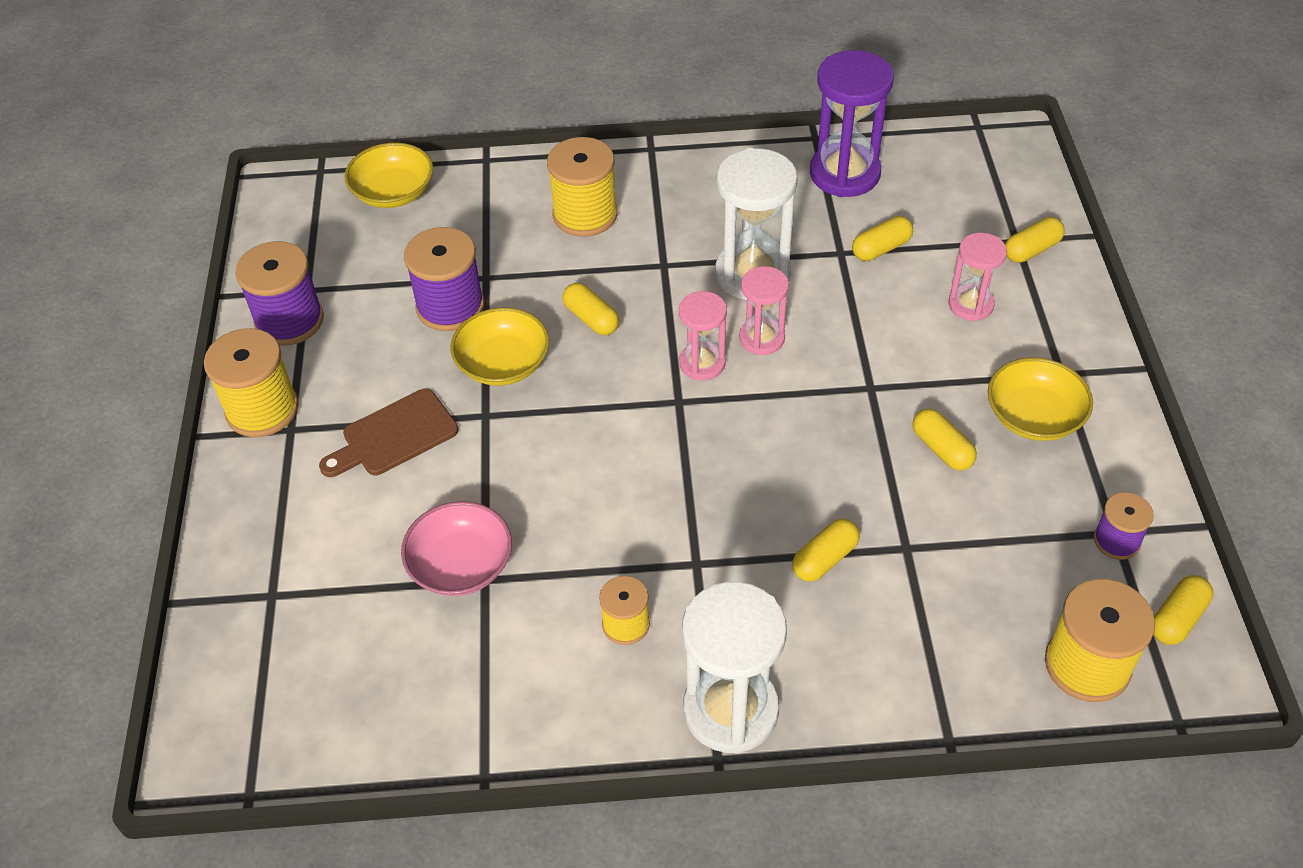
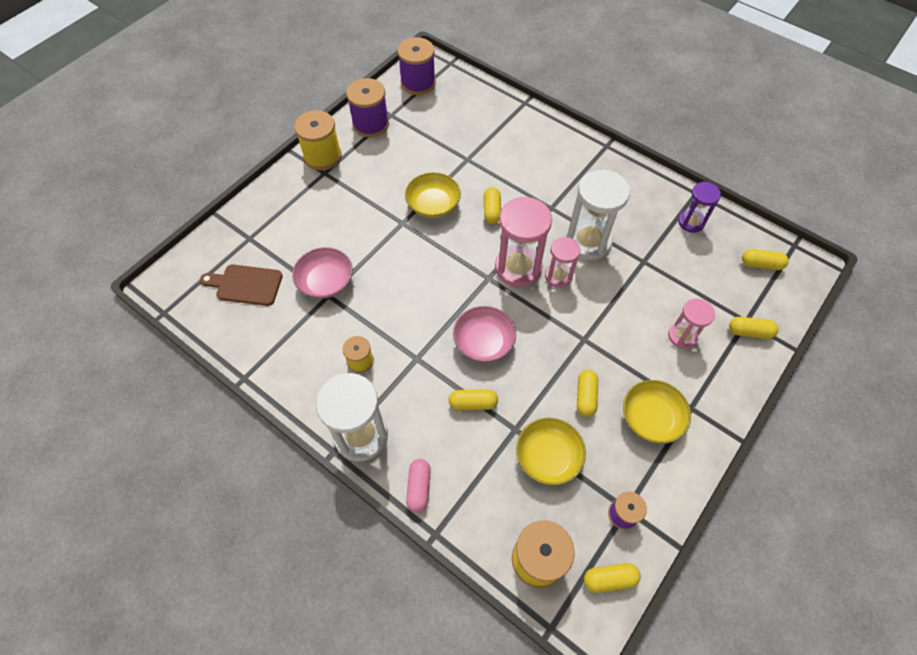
camera: 40 degrees right, 10 degrees up
(393, 192) = (469, 93): yellow bowl -> yellow bowl (548, 456)
(394, 436) = (358, 205): brown cutting board -> brown cutting board (246, 285)
(450, 307) = (439, 162): purple spool -> purple spool (418, 83)
(585, 215) = (541, 158): yellow spool -> none
(702, 363) = (518, 268): pink hourglass -> pink hourglass, size x1.71
(757, 479) = (483, 342): none -> pink bowl
(844, 174) = (691, 222): purple hourglass -> purple hourglass, size x0.58
(871, 707) = (419, 488): none -> pink capsule
(881, 248) = (667, 274): yellow capsule -> yellow capsule (761, 264)

